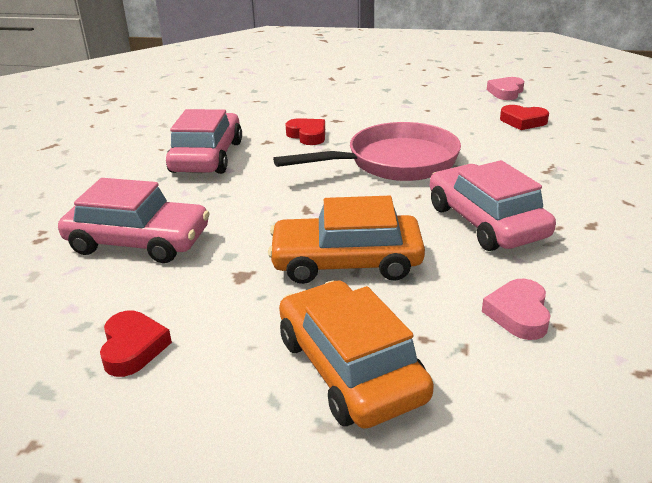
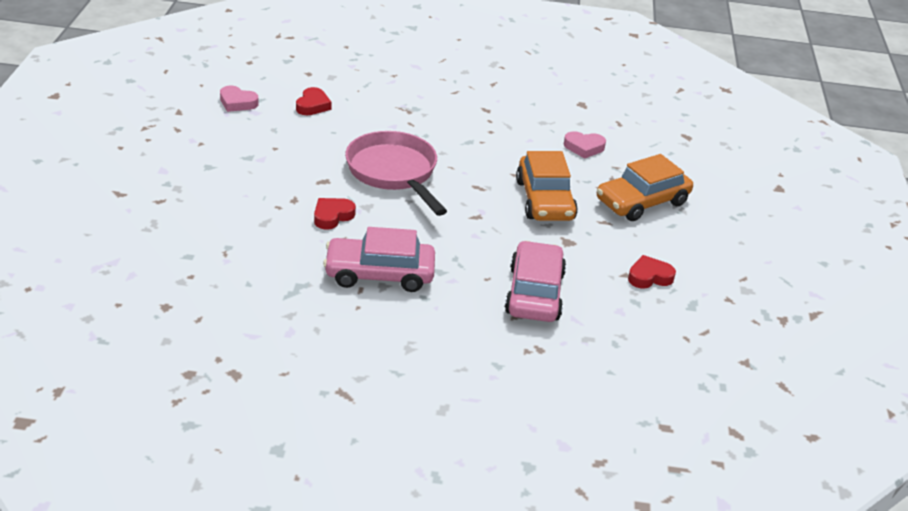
camera: 100 degrees left, 5 degrees up
(486, 222) = (486, 144): pink car -> none

